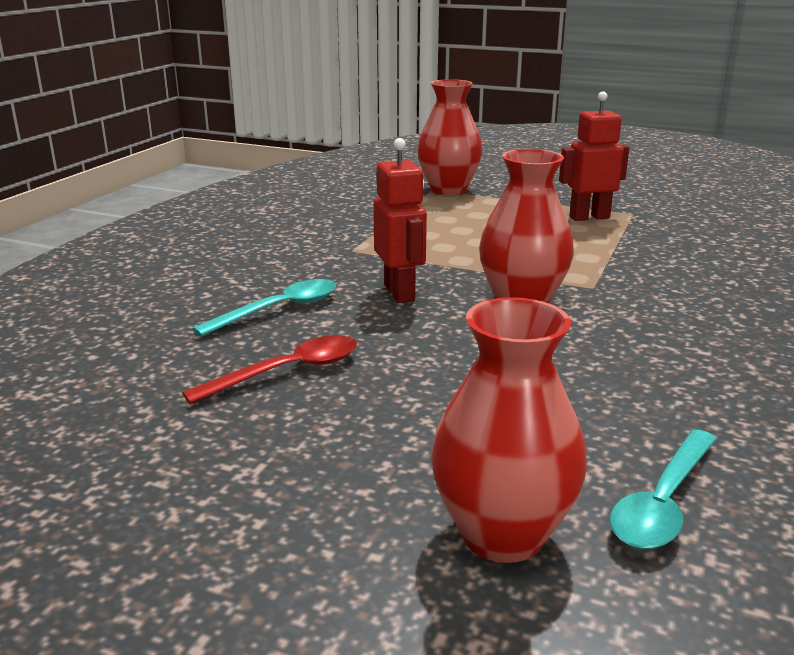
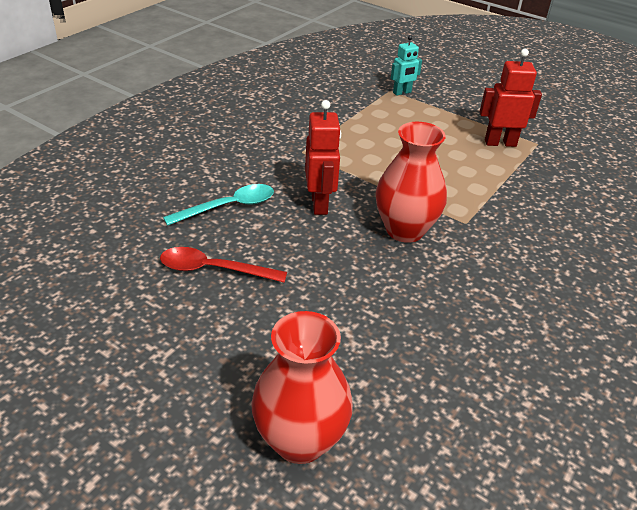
camera: 10 degrees right, 15 degrees up
(287, 372) = (214, 269): red spoon -> red spoon turned 150 degrees counterclockwise
(448, 190) = (402, 92): red vase -> turquoise robot
(663, 502) = (417, 437): turquoise spoon -> none

